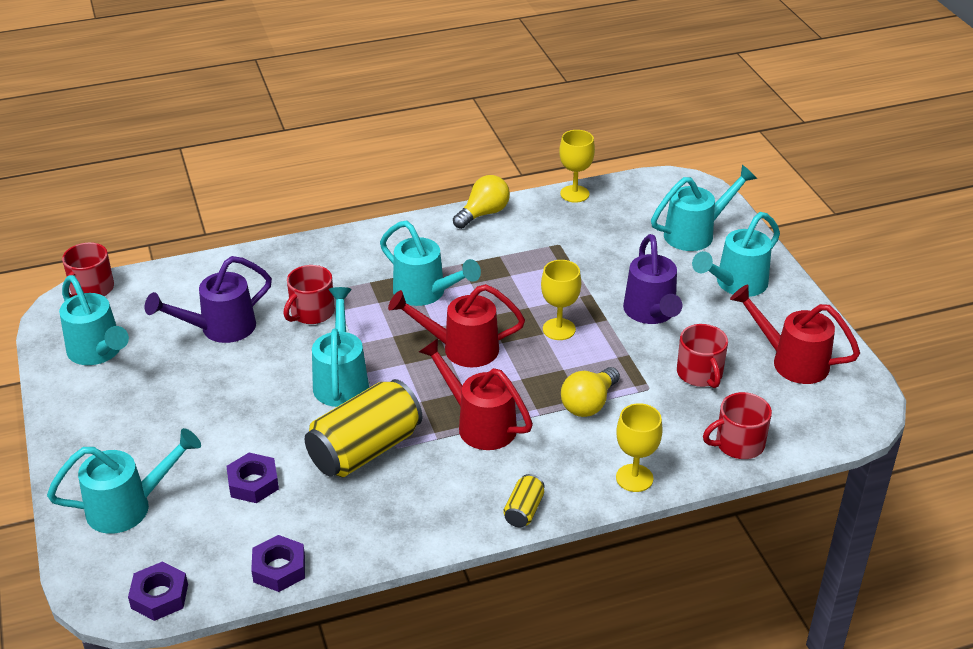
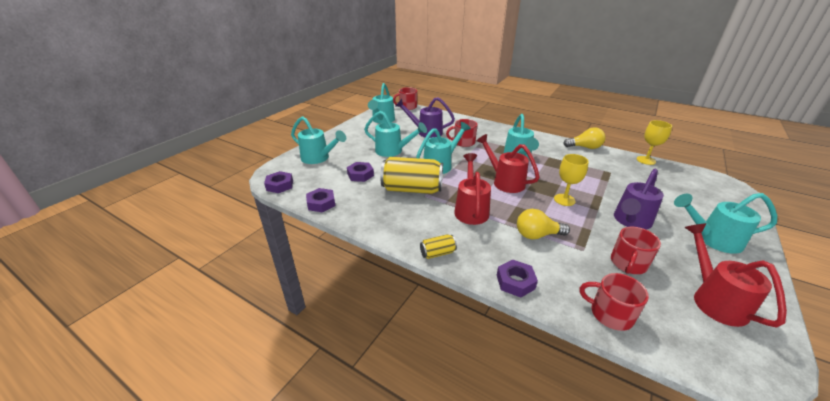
camera: 50 degrees right, 5 degrees down
(634, 478) = (515, 282): yellow goblet -> purple nut
(696, 233) = (709, 205): turquoise watering can -> turquoise watering can (393, 151)

